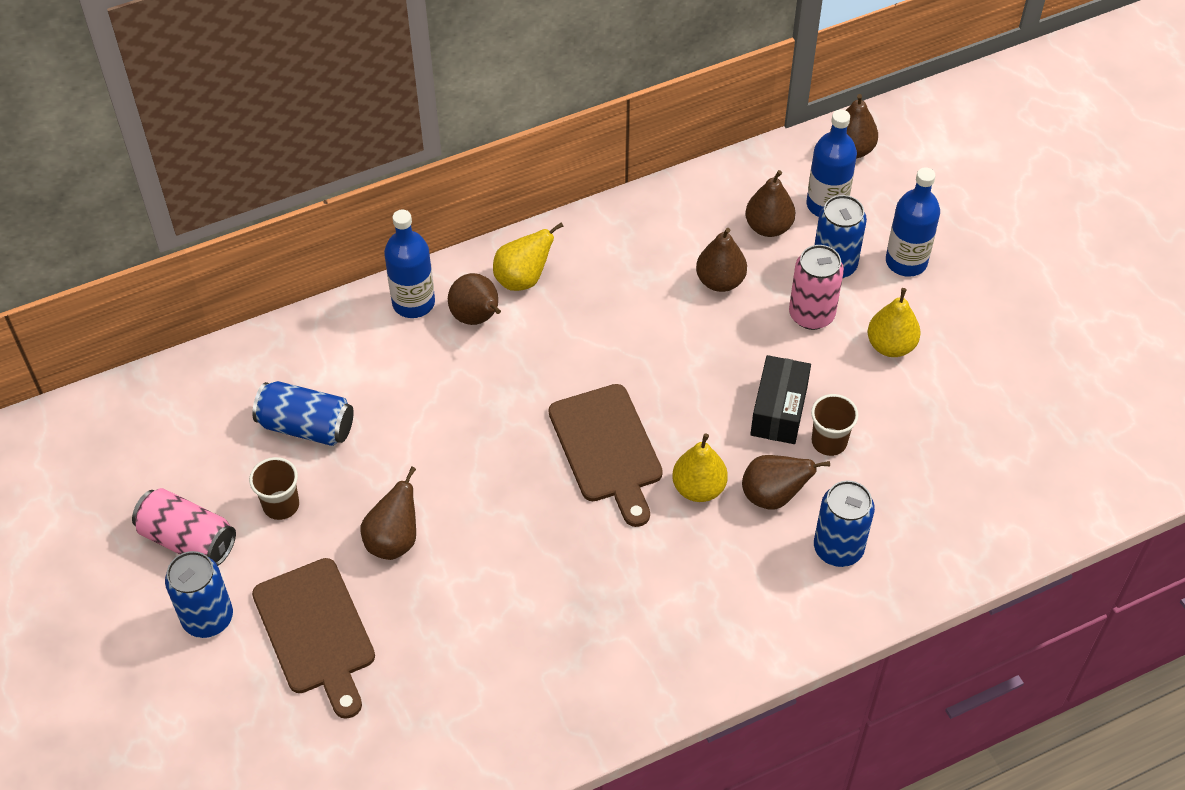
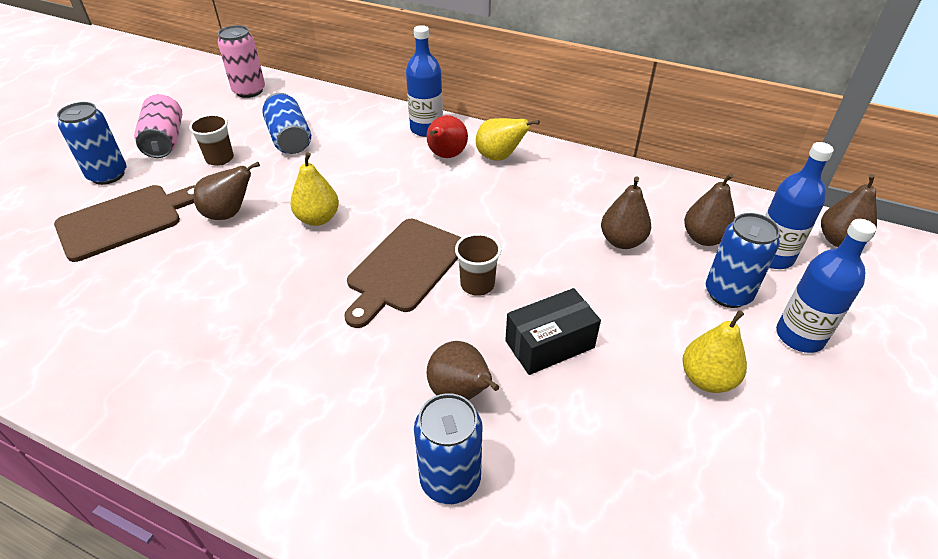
camera: 50 degrees right, 10 degrees down
(316, 632) = (125, 220): brown cutting board -> brown cutting board turned 150 degrees counterclockwise
(477, 317) = (446, 156): brown pear -> red pear
(698, 488) = (420, 339): yellow pear -> yellow pear (318, 219)
(811, 315) = (664, 308): pink can -> pink can (249, 91)
(829, 442) = (558, 398): brown cup -> brown cup (477, 284)

